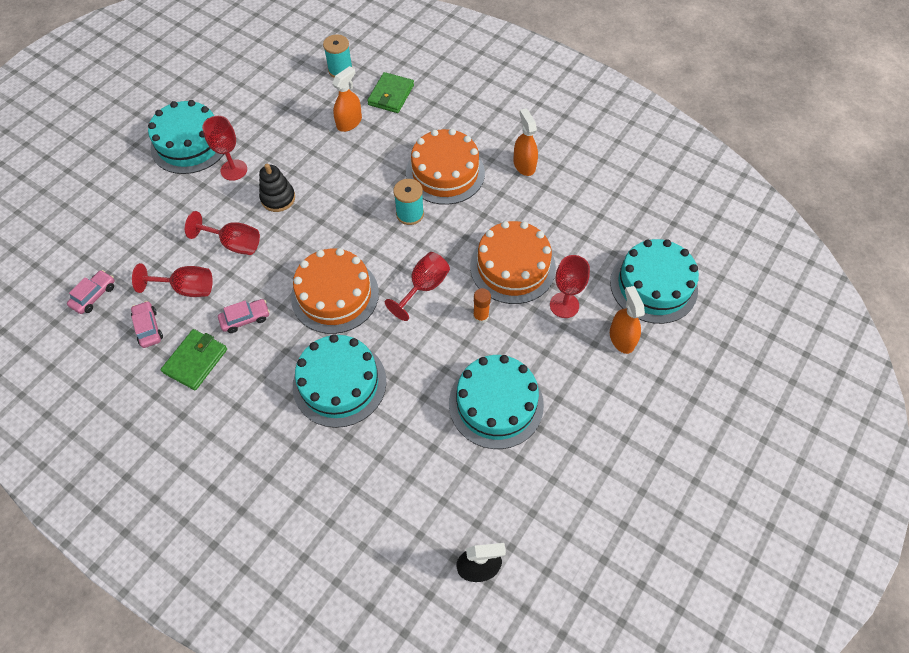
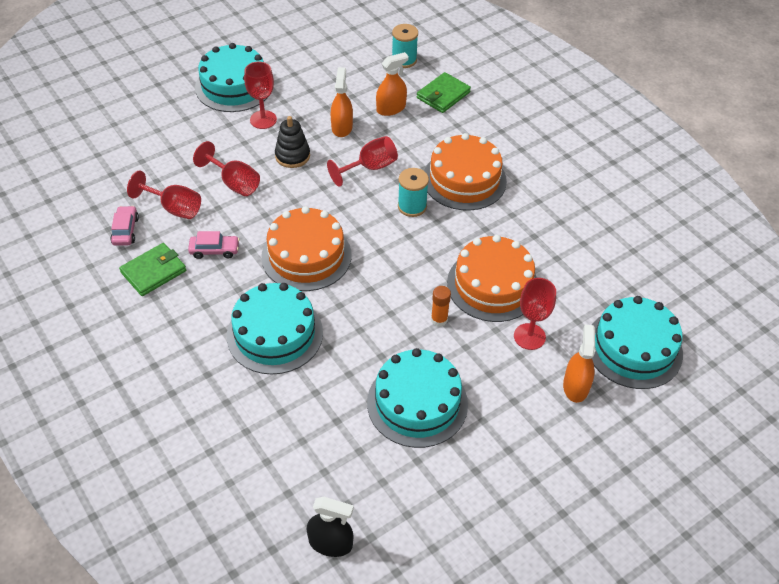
camera: 20 degrees right, 10 degrees down
(94, 295) = (91, 189): pink car -> none
(424, 287) = (395, 276): red goblet -> red goblet (370, 168)
(524, 165) = (548, 195): orange spray bottle -> orange spray bottle (342, 127)

